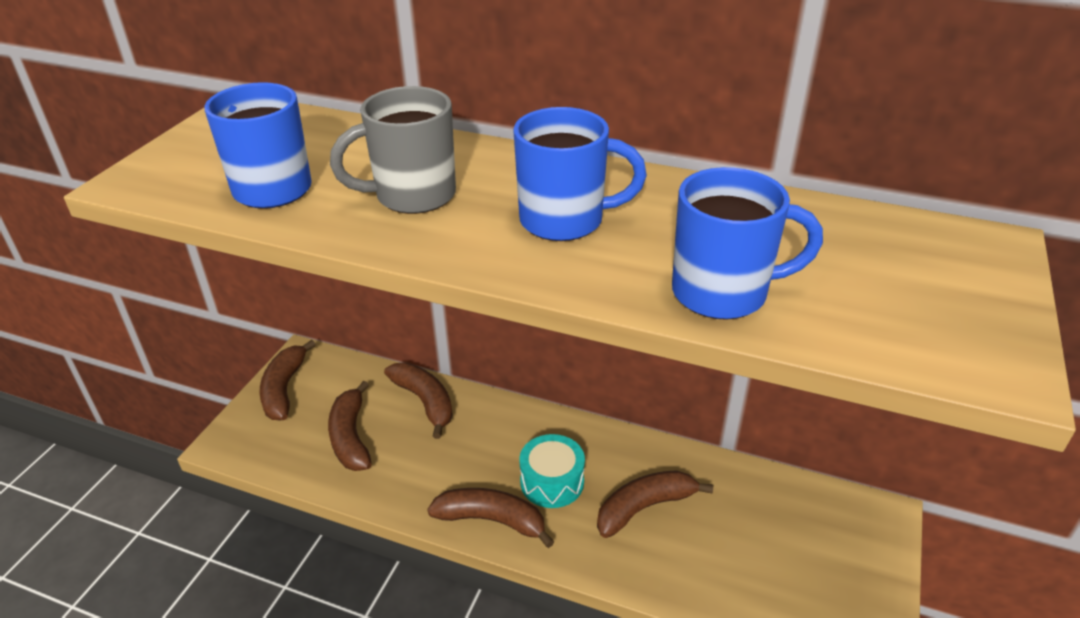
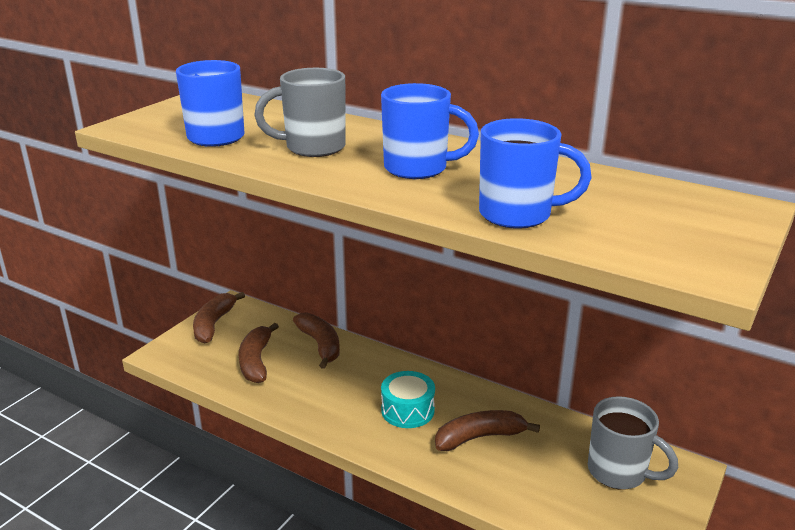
camera: 10 degrees right, 10 degrees down
(492, 520) = (352, 429): brown banana -> none
(811, 531) = (619, 472): none -> grey mug

